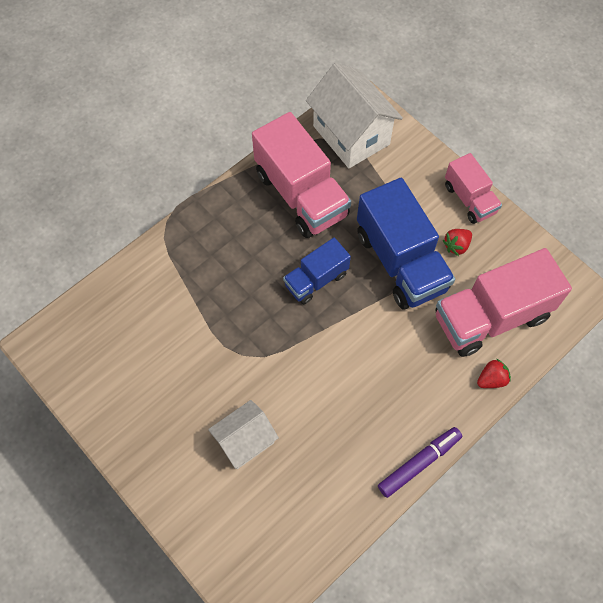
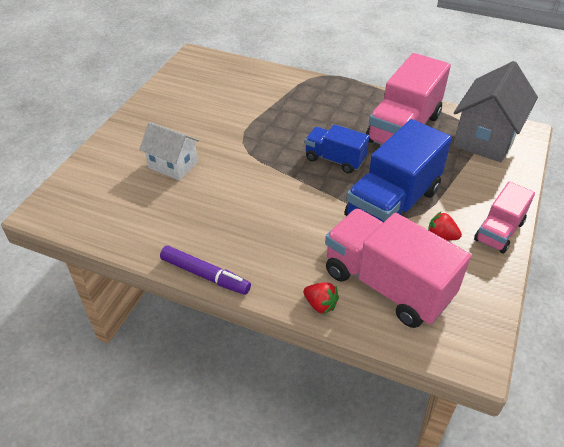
camera: 65 degrees right, 20 degrees down
(351, 135) = (485, 138): white house -> grey house

